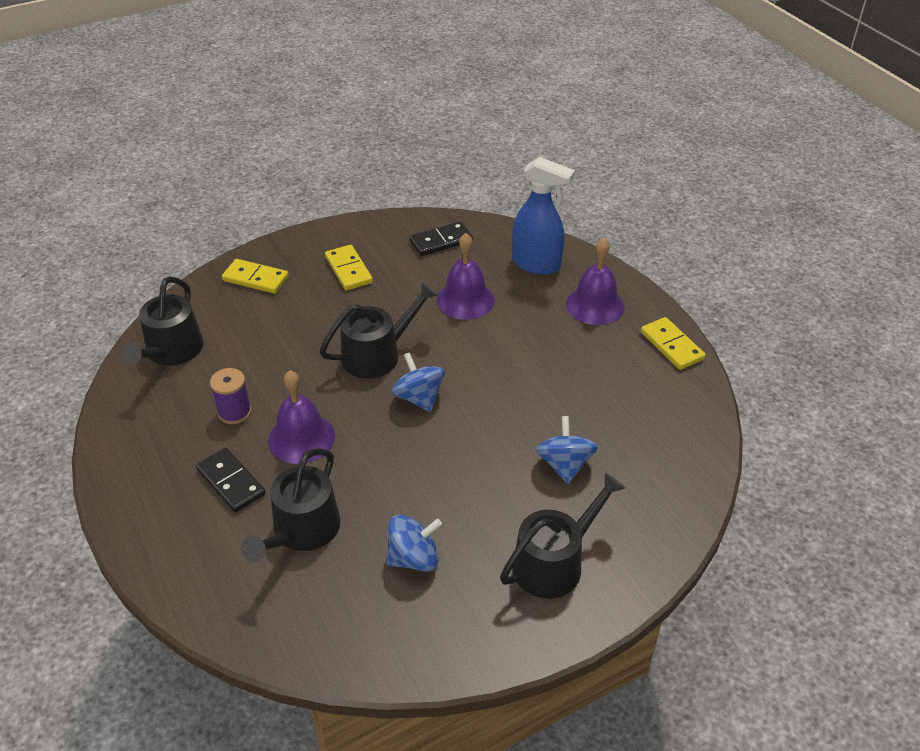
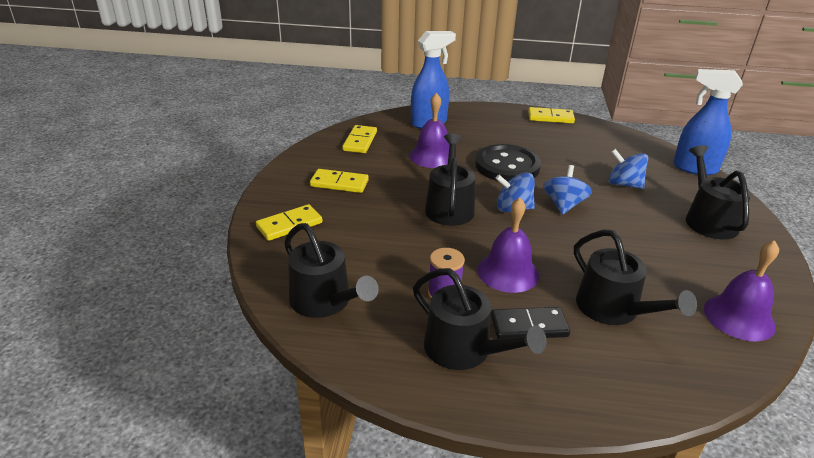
camera: 55 degrees left, 10 degrees down
(170, 455) = (464, 350): none -> black watering can
(414, 558) = (674, 269): blue spinning top -> blue spinning top (563, 205)
(441, 241) = (360, 141): black domino -> yellow domino
(504, 359) = (507, 166): none -> black button
(595, 305) = (490, 122): purple bell -> purple bell (739, 317)
(682, 517) = (694, 168): none -> blue spray bottle

